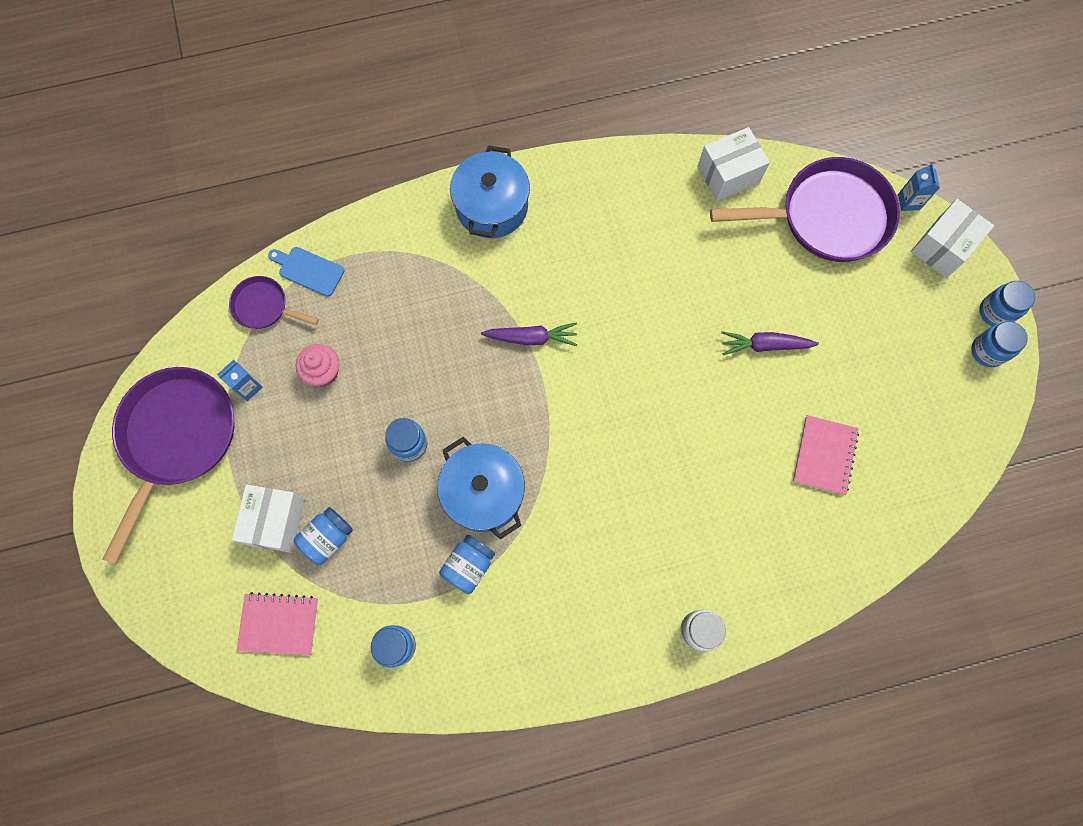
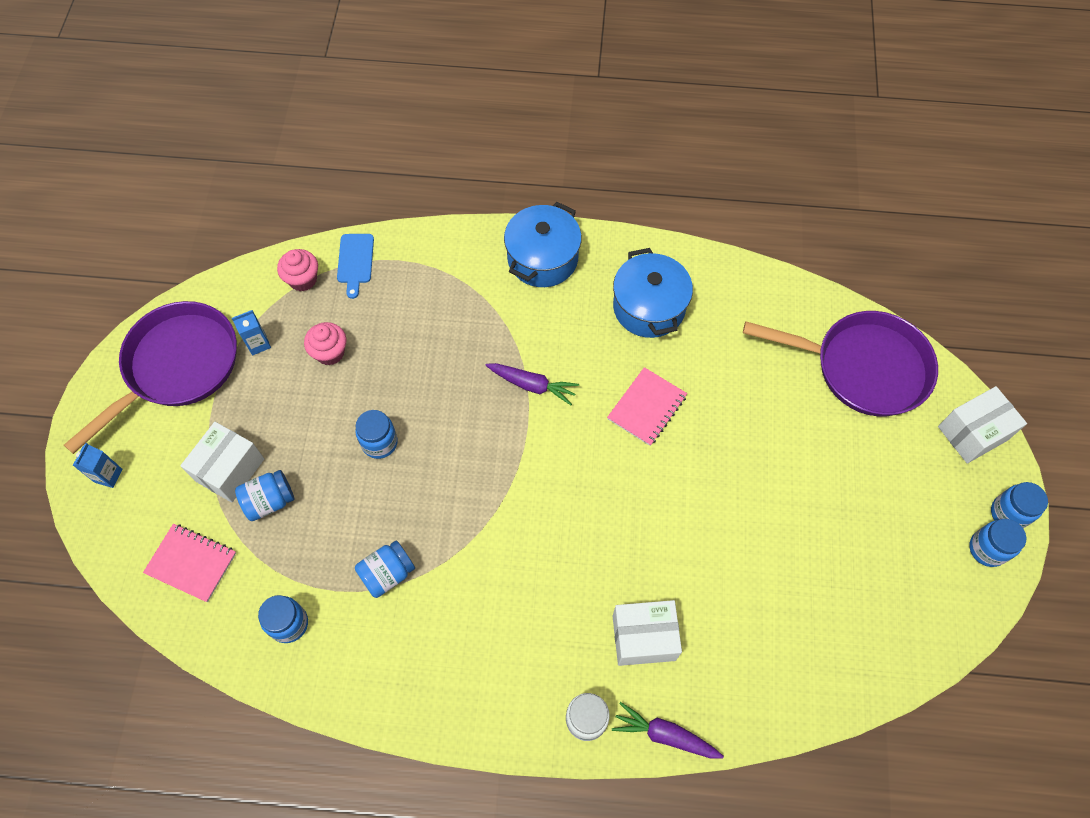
camera: 20 degrees right, 10 degrees down
(264, 306) = (303, 279): purple pan -> pink cupcake
(308, 270) = (355, 261): blue cutting board -> blue cutting board turned 135 degrees counterclockwise
(483, 493) = (429, 511): blue pot -> blue pot (649, 307)
(728, 174) = (778, 299): white box -> white box (643, 637)
(765, 345) = (756, 467): purple carrot -> purple carrot (665, 735)
(824, 455) = (779, 593): pink notebook -> pink notebook (646, 407)
(909, 201) = (952, 379): blue carton -> blue carton (108, 475)

